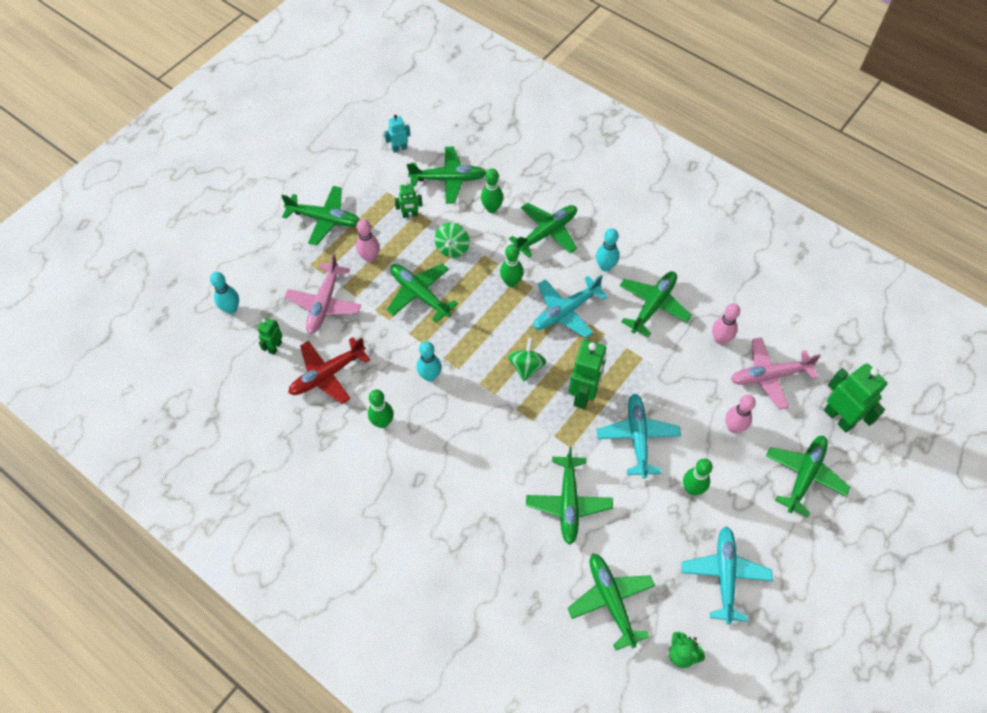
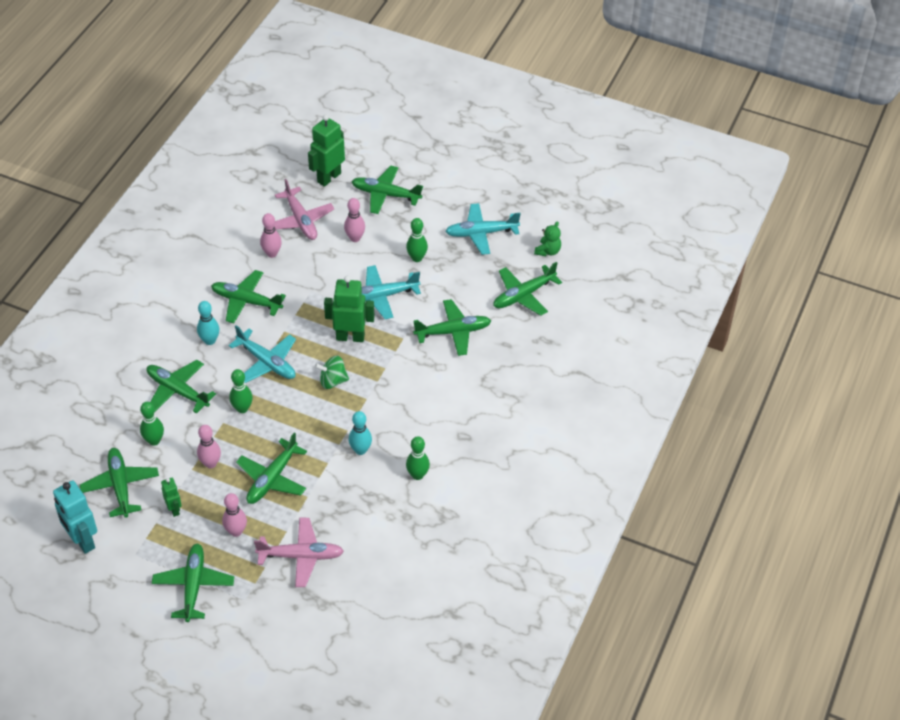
camera: 105 degrees left, 10 degrees down
(231, 309) = (326, 638): turquoise bowling pin -> none
(275, 347) = (361, 584): green robot -> none
(327, 375) = (380, 531): red plane -> none
(399, 148) = (82, 541): turquoise robot -> turquoise robot, size x1.84
(452, 248) = (210, 463): green spinning top -> pink bowling pin

